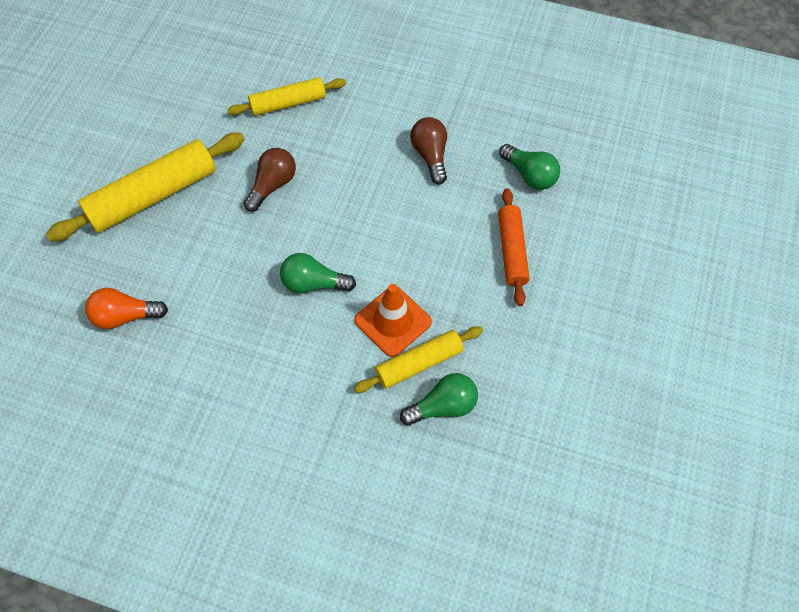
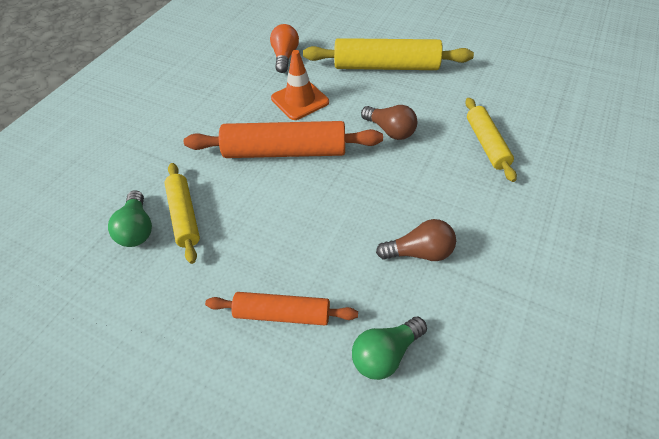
camera: 100 degrees right, 10 degrees down
(153, 196) = (386, 67): yellow rolling pin -> yellow rolling pin turned 60 degrees counterclockwise
(313, 283) = (285, 152): green light bulb -> orange rolling pin
(393, 321) = (232, 201): orange traffic cone -> orange traffic cone (300, 100)

